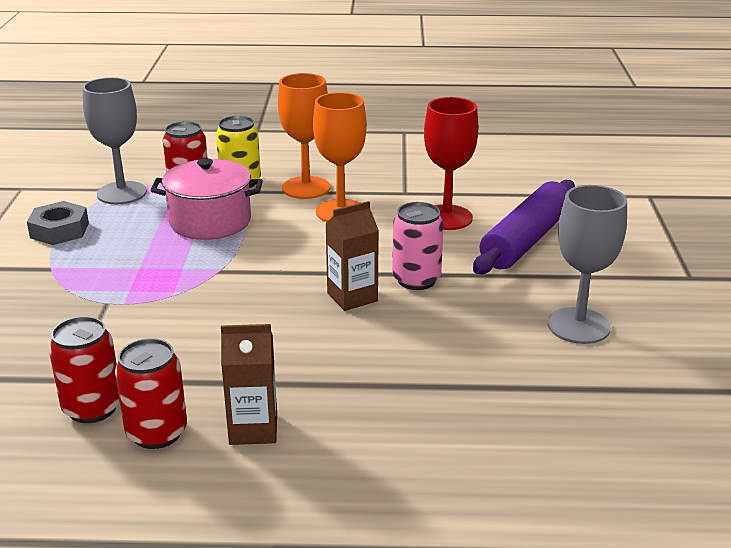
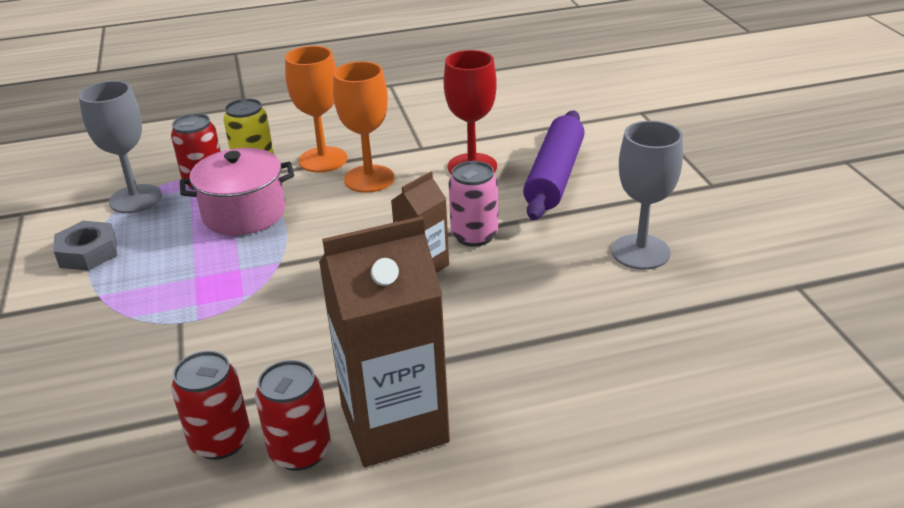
camera: 15 degrees left, 5 degrees up
(253, 429) = (394, 424): brown carton -> brown carton, size x1.90

